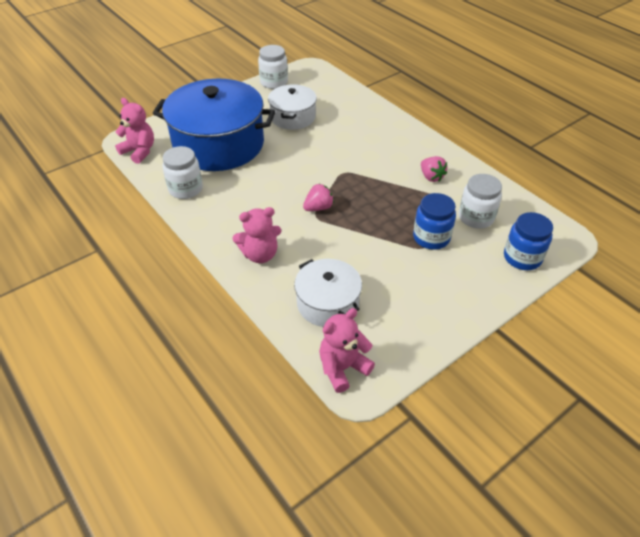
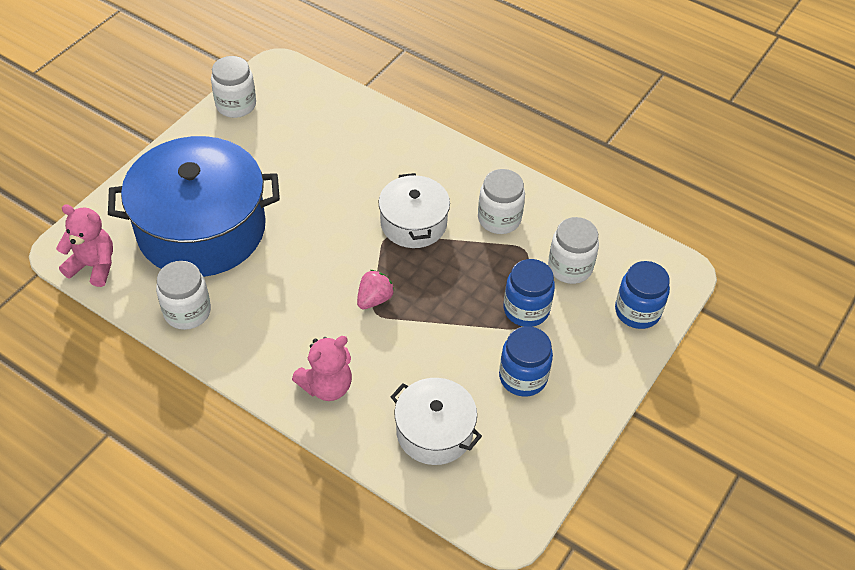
camera: 20 degrees left, 5 degrees up
(293, 117) = (286, 161): white pot -> white pot (413, 223)
(342, 368) = (481, 510): pink teddy bear -> none
(412, 282) = (523, 377): none -> blue jar
(431, 177) = (499, 219): pink strawberry -> white jar

